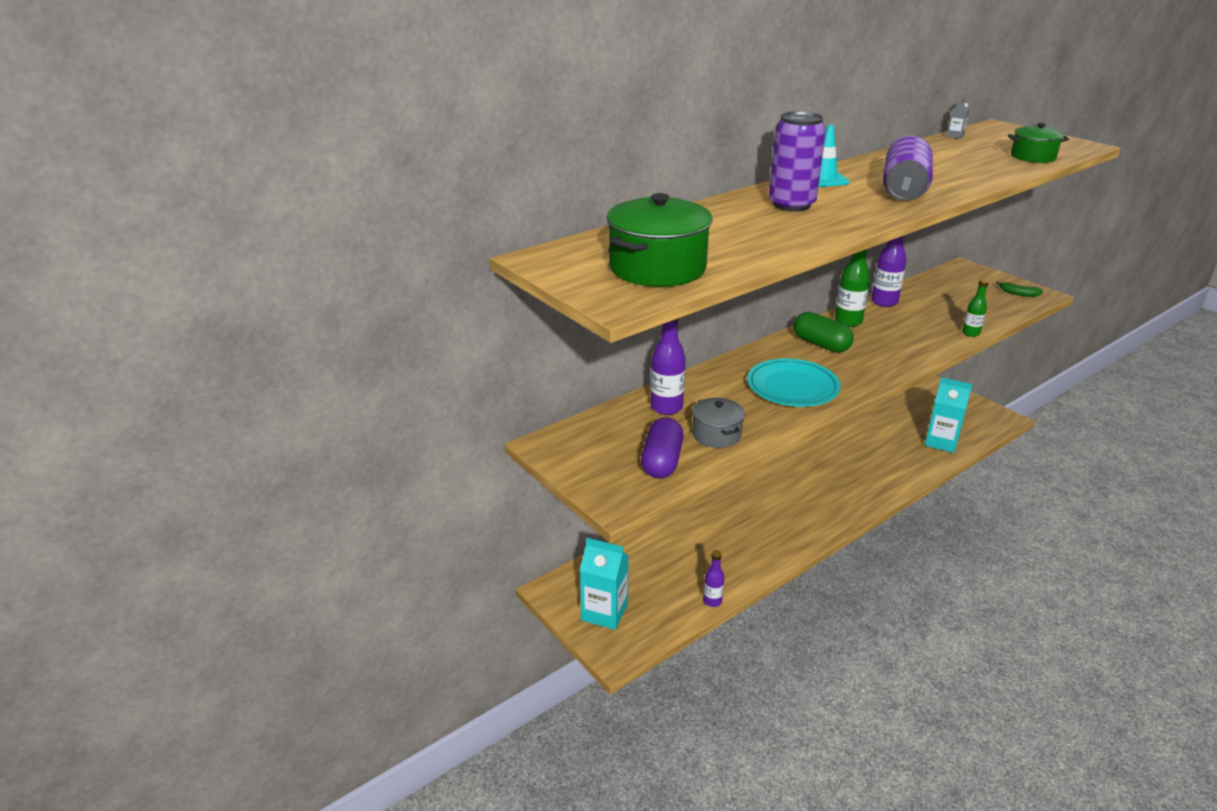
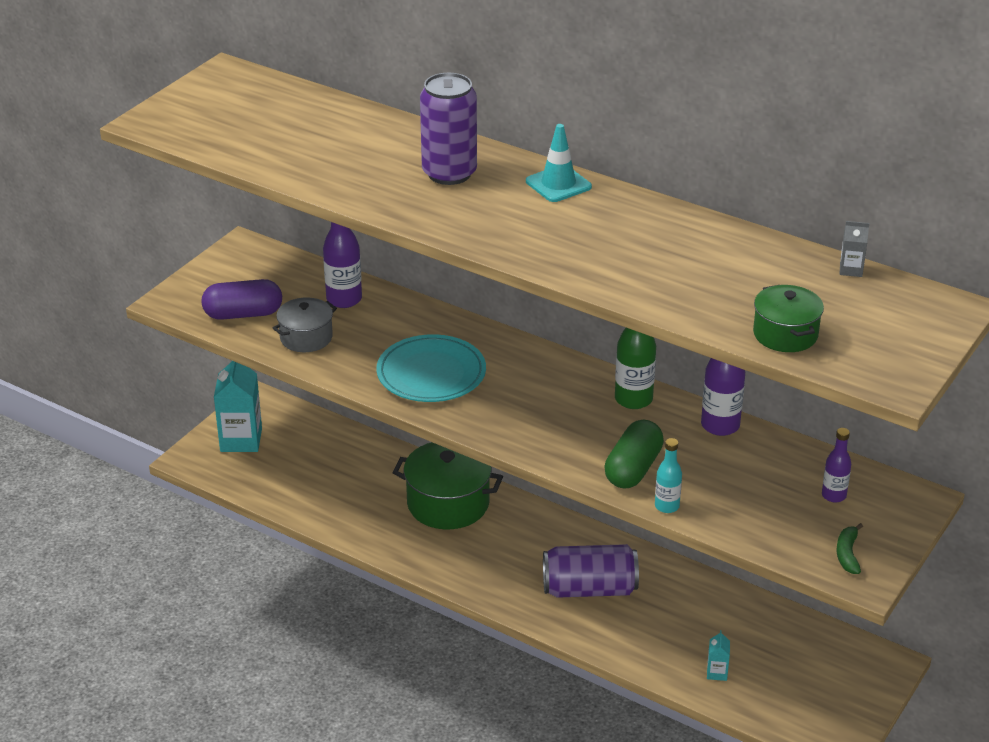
camera: 70 degrees right, 5 degrees up
(657, 268) = (231, 127): green pot -> green pot (448, 503)
(712, 601) = (286, 507): purple bottle -> purple bottle (833, 495)
(821, 344) = (552, 384): green capsule -> green capsule (633, 469)
(904, 190) = (552, 239): purple can -> purple can (589, 589)
(941, 442) = (717, 673): turquoise carton -> turquoise carton, size x0.46
(970, 333) = (667, 506): green bottle -> turquoise bottle

